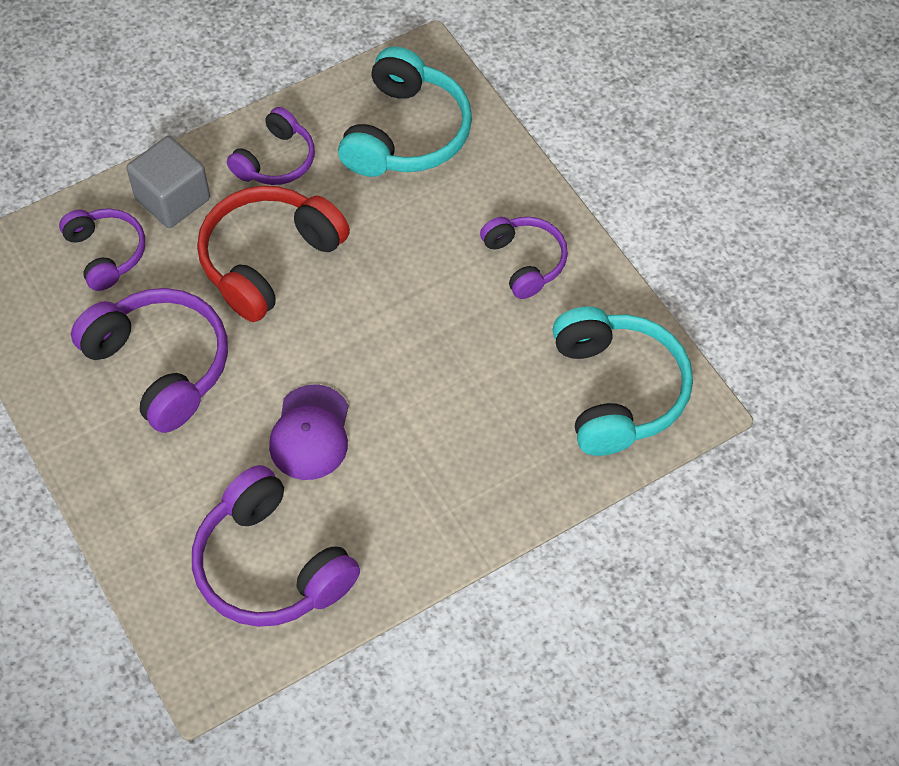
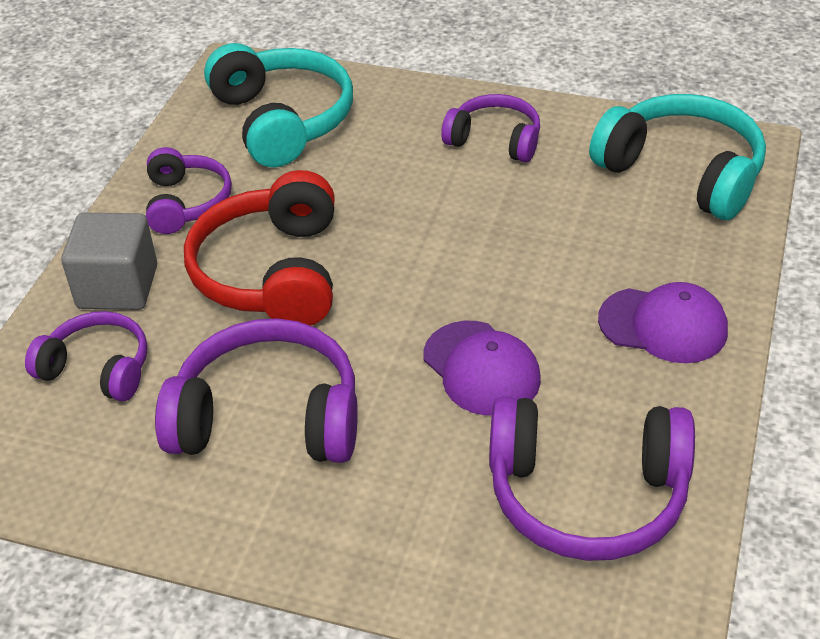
camera: 40 degrees left, 15 degrees down
(453, 495) = (663, 325): none -> purple cap

